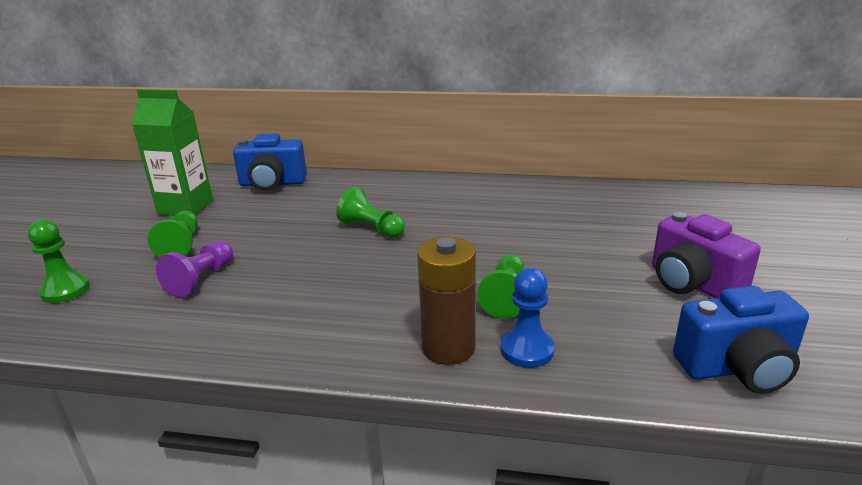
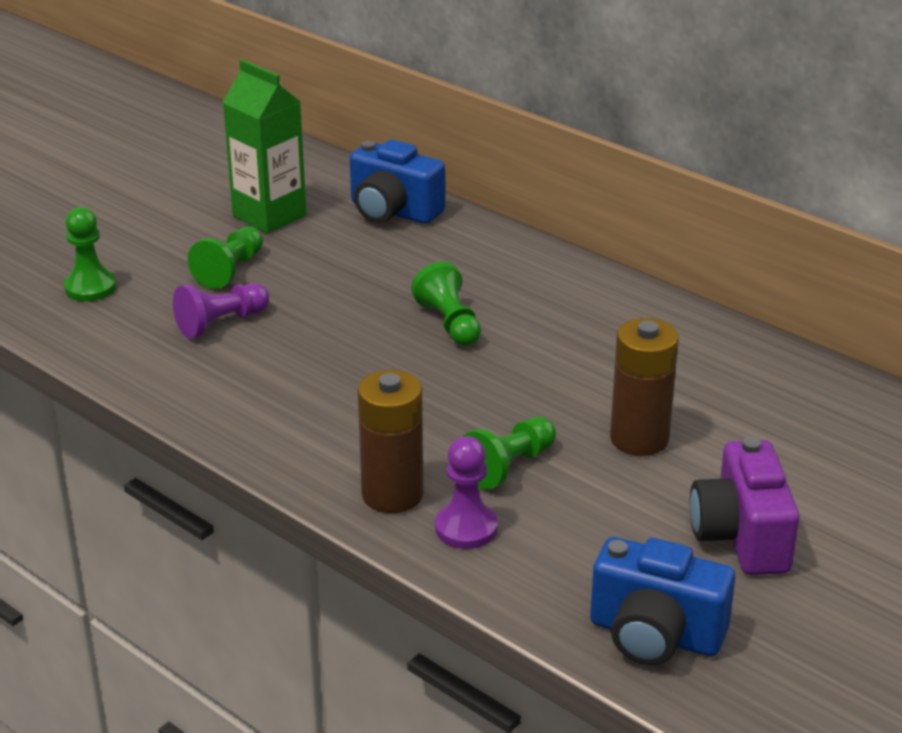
camera: 30 degrees right, 5 degrees up
(527, 350) = (466, 528): blue pawn -> purple pawn
(562, 252) = (639, 439): none -> brown battery

